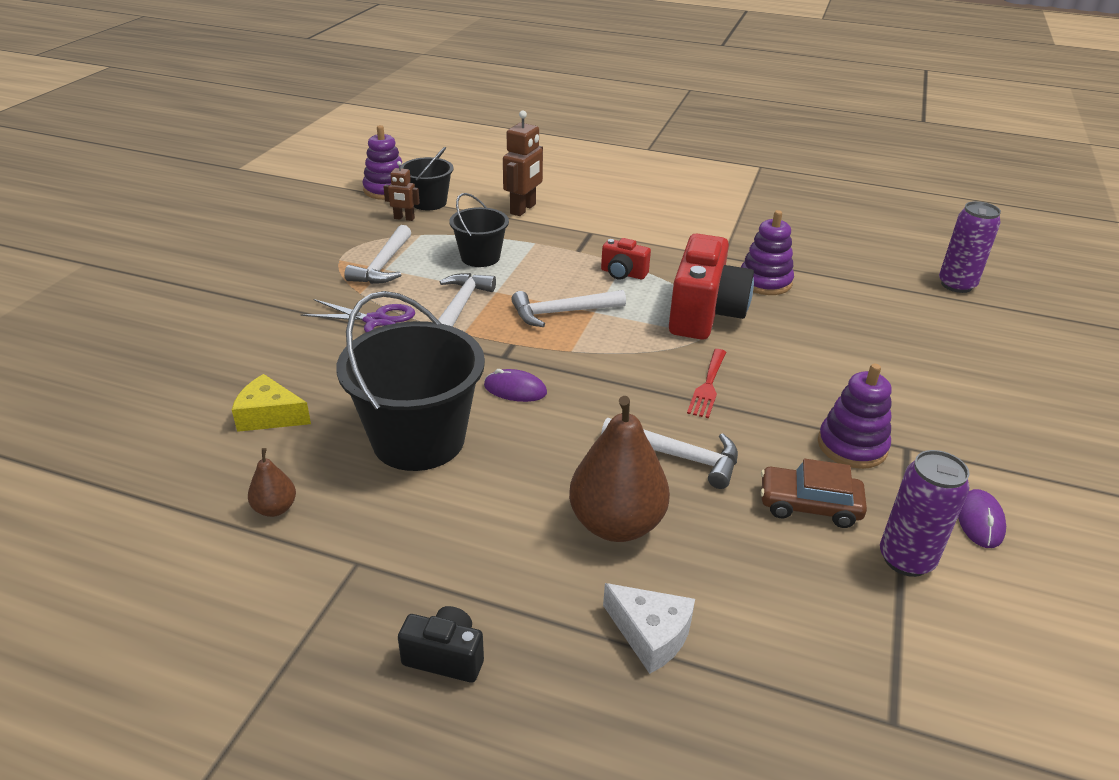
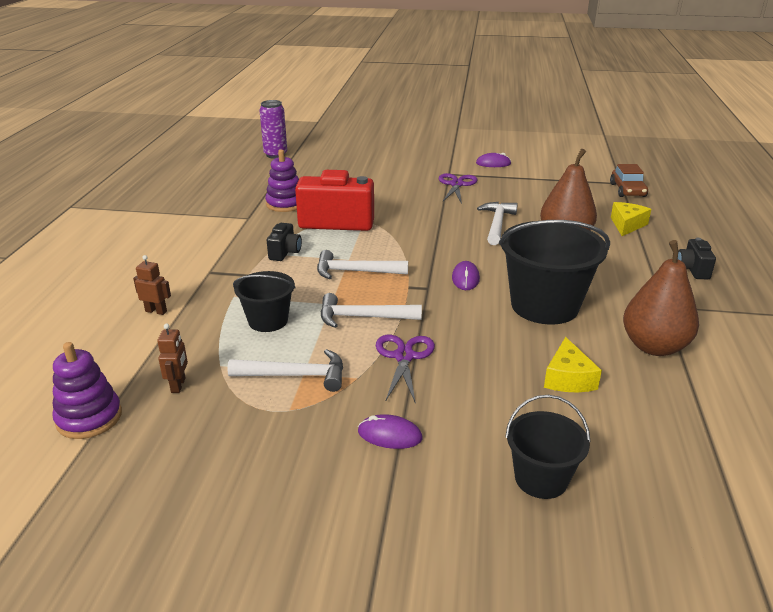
camera: 100 degrees left, 5 degrees down
(272, 299) = (389, 435): none -> purple mouse
(275, 508) = (654, 346): brown pear -> brown pear, size x2.12
(429, 202) = (133, 375): black bucket -> black bucket (541, 479)
(523, 209) = (156, 311): brown robot -> brown robot, size x0.59
(561, 312) = (355, 272): white hammer -> white hammer turned 120 degrees clockwise
(623, 273) = (285, 252): red camera -> black camera
(650, 634) = (627, 225): white cheese -> yellow cheese
(708, 386) = (423, 218): red fork -> none
(809, 505) = (511, 194): brown car -> brown car (627, 190)
(852, 446) = (456, 184): purple stacking toy -> purple scissors
(906, 559) = (530, 177): purple can -> none

